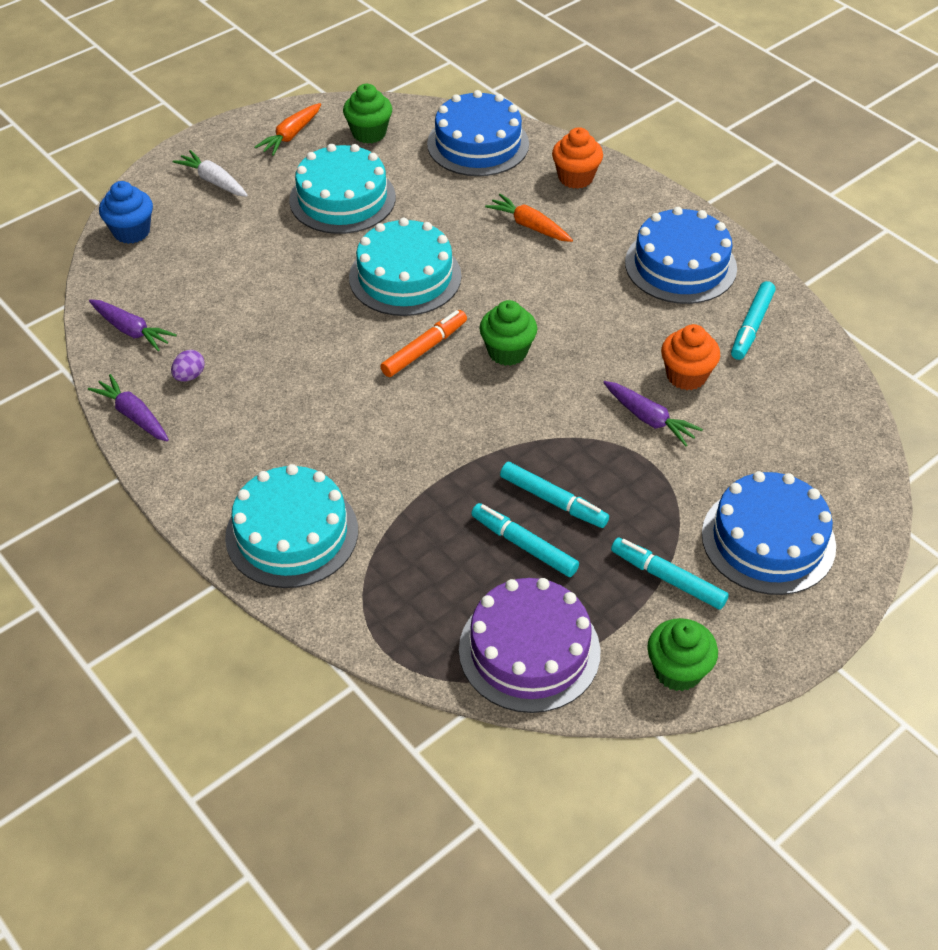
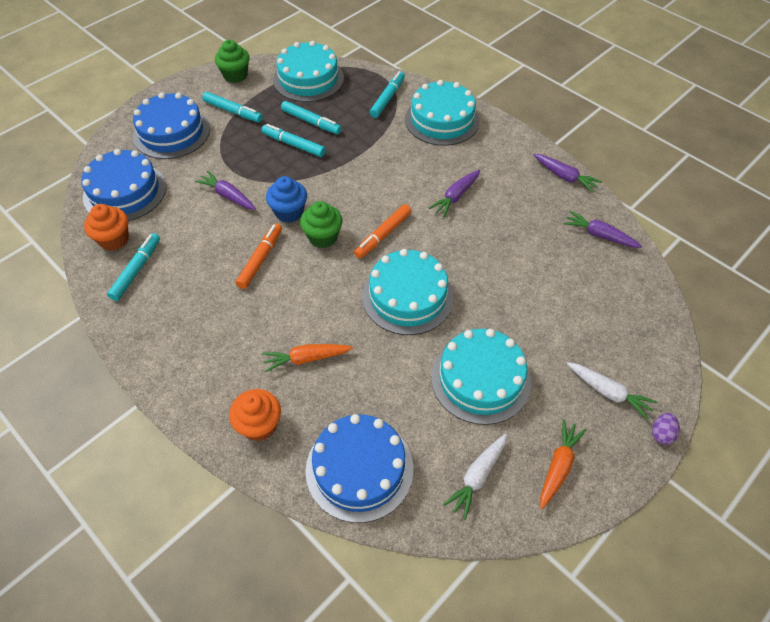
camera: 175 degrees right, 5 degrees up
(131, 232) = (651, 326): blue cupcake -> blue cupcake (289, 212)
(189, 376) = (541, 205): purple egg -> purple egg (661, 434)
(309, 395) = (455, 197): none -> purple carrot
(369, 133) = (477, 477): green cupcake -> white carrot
(380, 589) = (387, 98): none -> turquoise marker
(529, 226) = (306, 359): orange carrot -> orange carrot turned 135 degrees clockwise
(529, 650) = (308, 79): purple cake -> turquoise cake
(590, 329) = (260, 259): none -> orange marker
(680, 265) = (178, 324): blue cake -> blue cake (125, 192)
(686, 376) = (196, 227): orange cupcake -> orange cupcake (114, 239)

